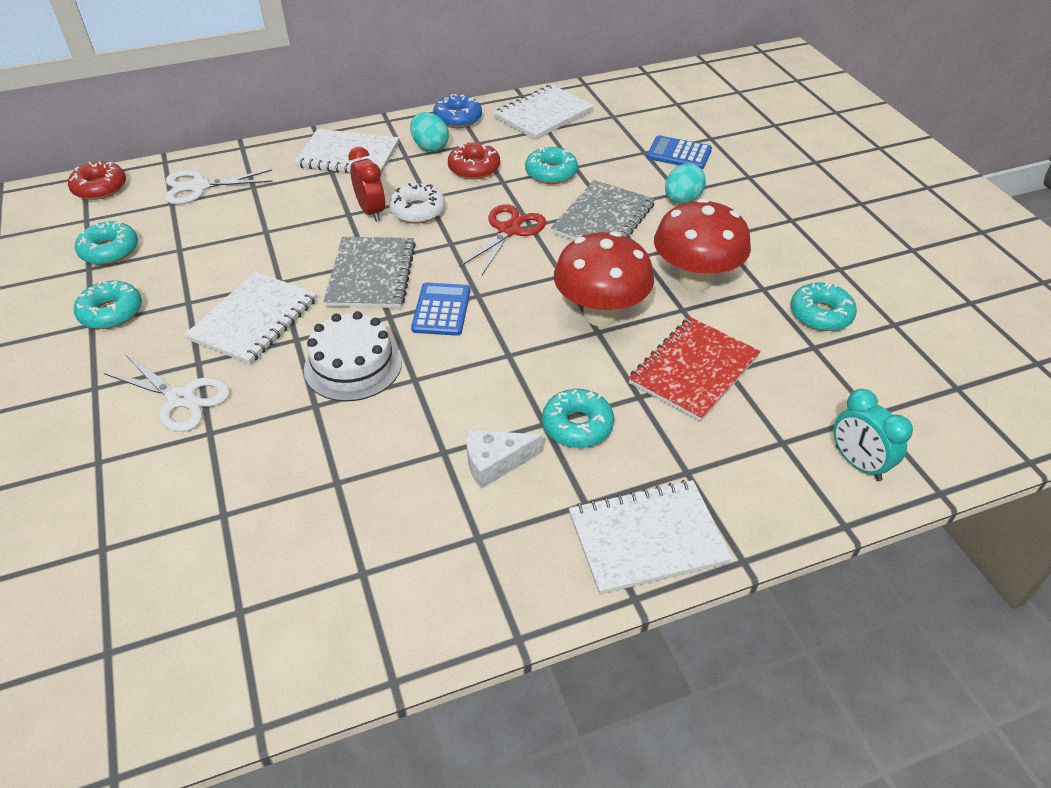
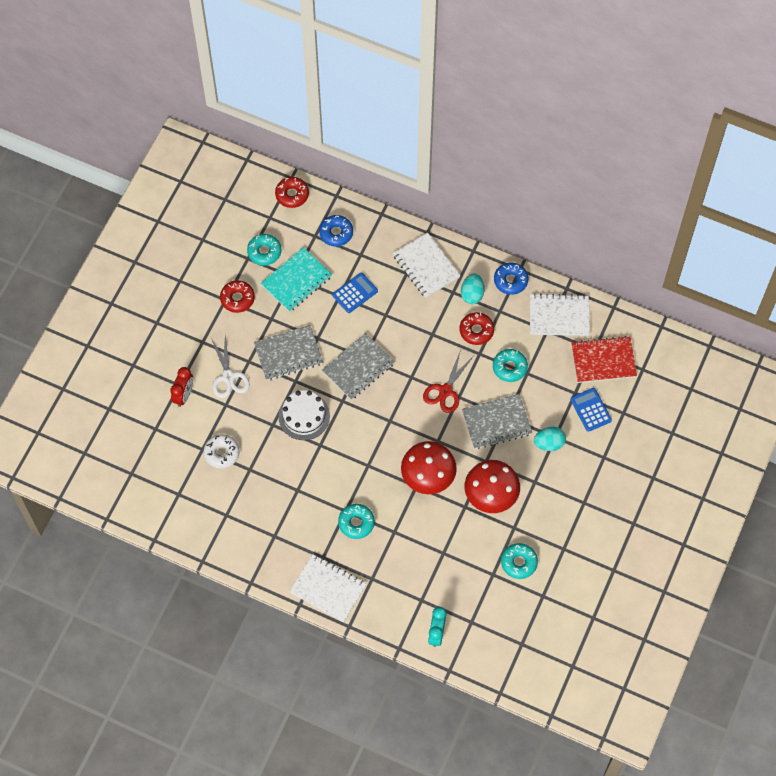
camera: 45 degrees right, 20 degrees up
(111, 312) = (237, 298): turquoise donut -> red donut
(187, 250) = (296, 280): none -> turquoise notebook
(199, 187) = (336, 233): white scissors -> blue donut
(254, 319) = (288, 354): white notebook -> grey notebook
(371, 211) = (397, 322): red clock -> red clock (184, 395)
(418, 211) = (418, 340): white donut -> white donut (221, 453)
(441, 310) = (366, 416): blue calculator -> blue calculator (355, 293)
(495, 462) = (310, 511): white cheese -> none
(509, 230) = (445, 391): red scissors -> red scissors turned 135 degrees clockwise
(694, 370) = (430, 540): red notebook -> red notebook (603, 360)

